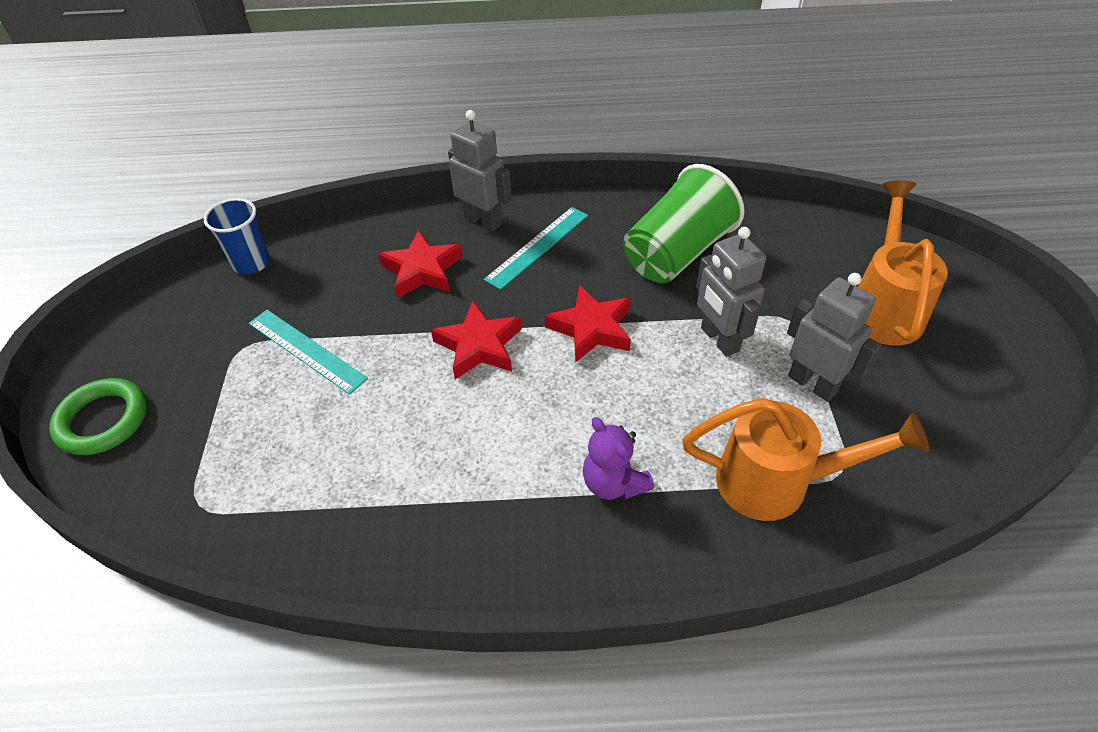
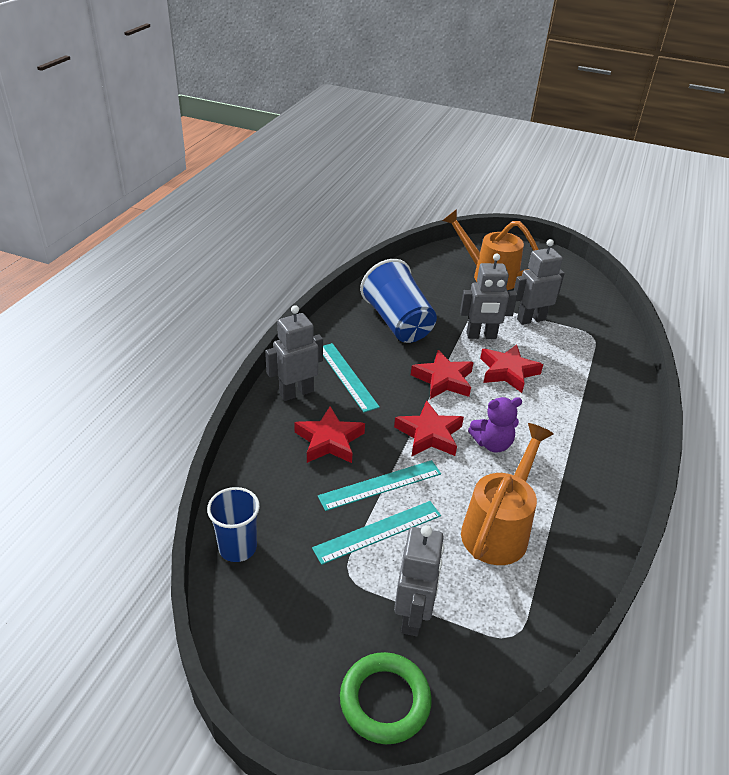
camera: 70 degrees left, 10 degrees down
(204, 412) = (413, 616): none -> grey robot
(375, 330) = (380, 485): none -> turquoise ruler
(613, 483) = (571, 414): purple teddy bear -> purple teddy bear (492, 444)
(658, 389) = (508, 372): none -> red star
(677, 253) = (398, 323): green cup -> blue cup
(777, 482) = (591, 357): orange watering can -> orange watering can (499, 528)

